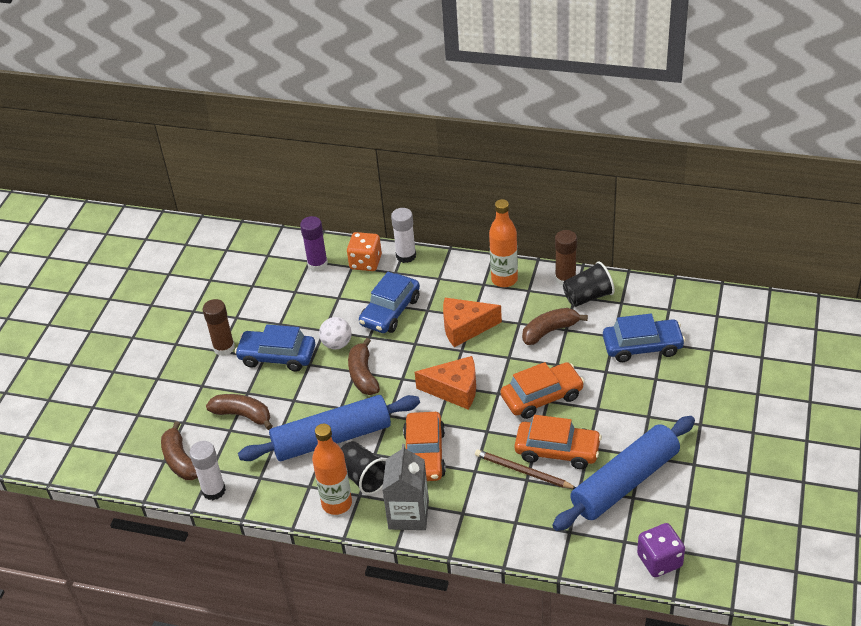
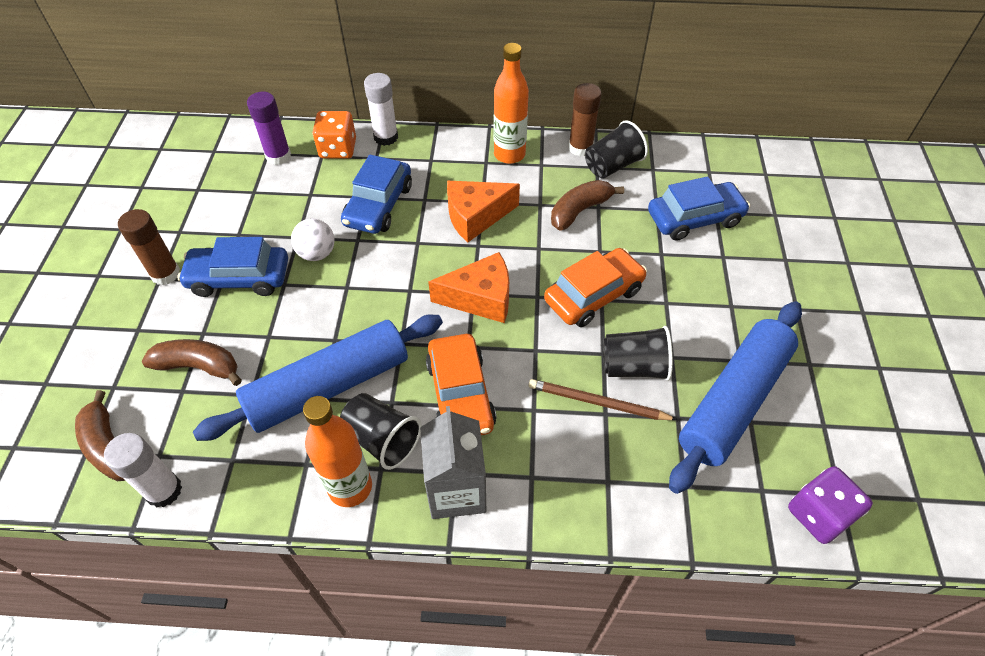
camera: 15 degrees left, 10 degrees up
(363, 375) = (358, 291): brown banana -> none
(557, 451) = (634, 367): orange car -> black cup

